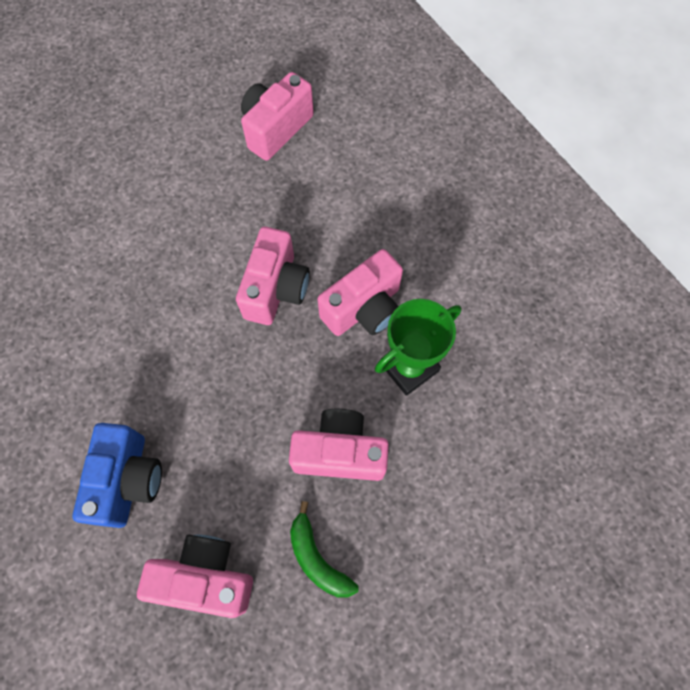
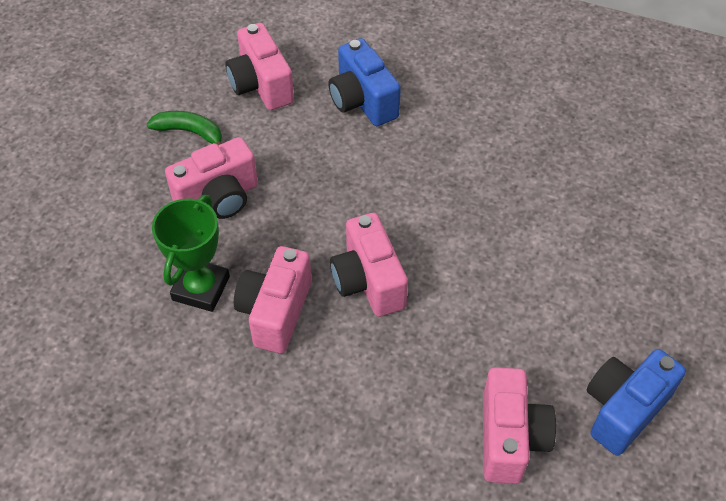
camera: 145 degrees right, 15 degrees down
(192, 103) = (623, 409): none -> blue camera
(206, 577) = (261, 85): pink camera -> pink camera turned 90 degrees clockwise

